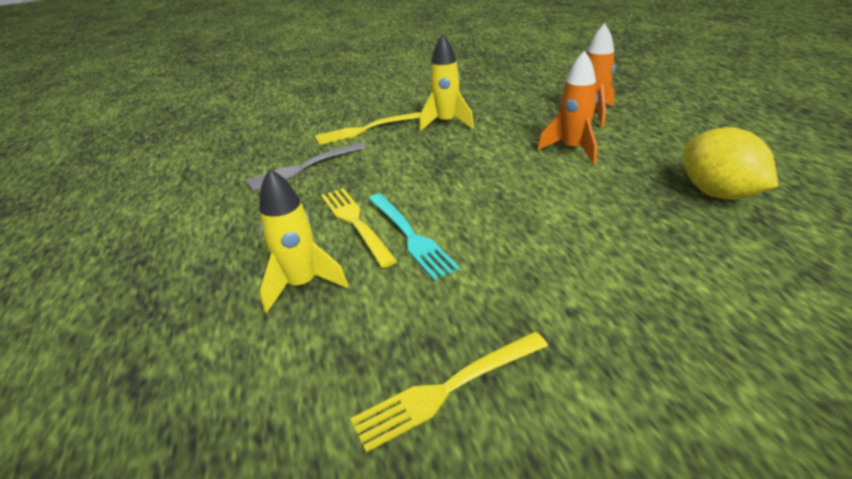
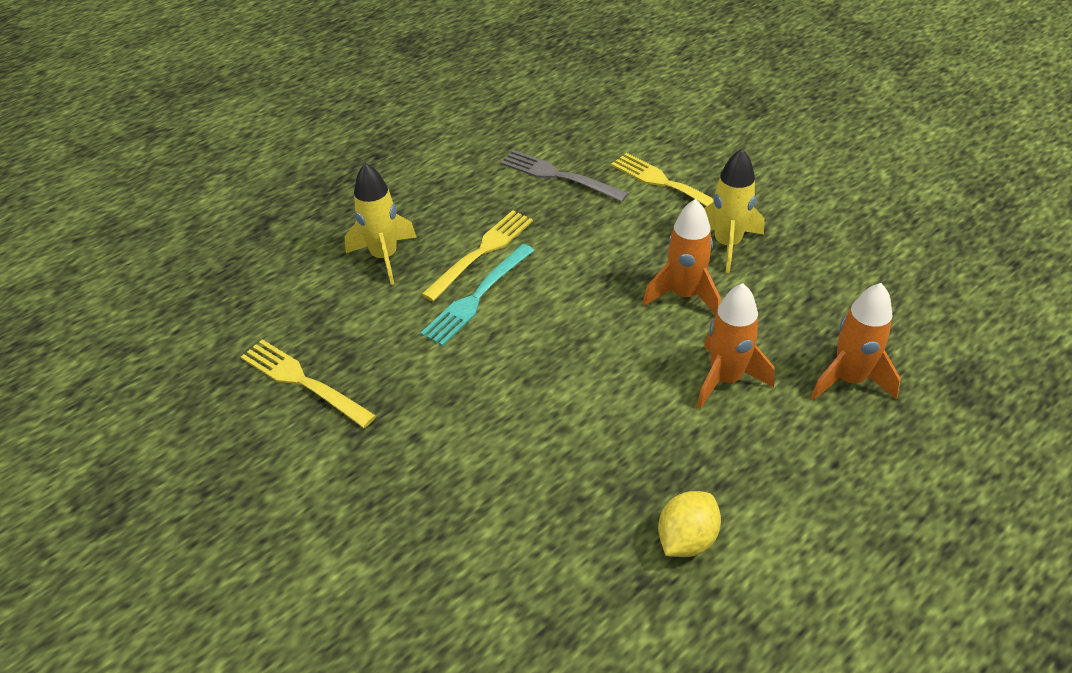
camera: 65 degrees right, 10 degrees up
(483, 146) = (684, 295): none -> orange rocket
(718, 193) = (686, 539): yellow lemon -> yellow lemon, size x0.64

